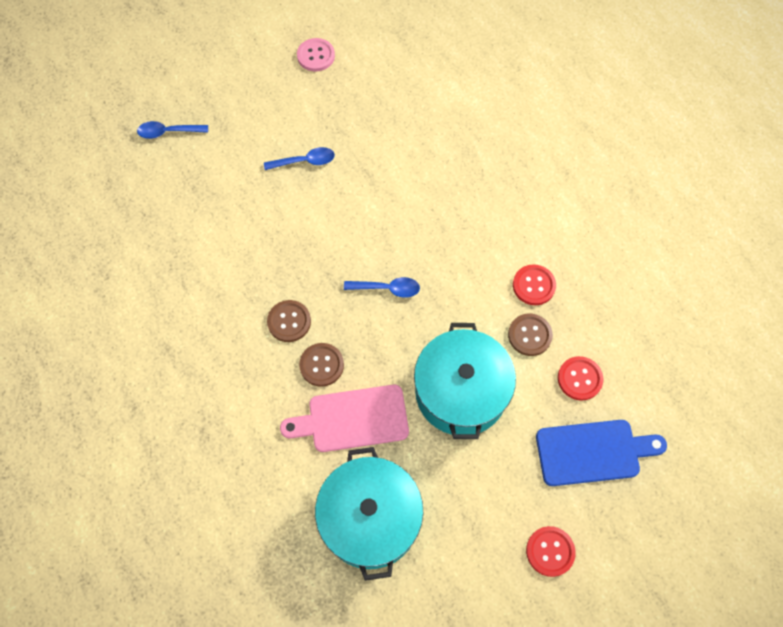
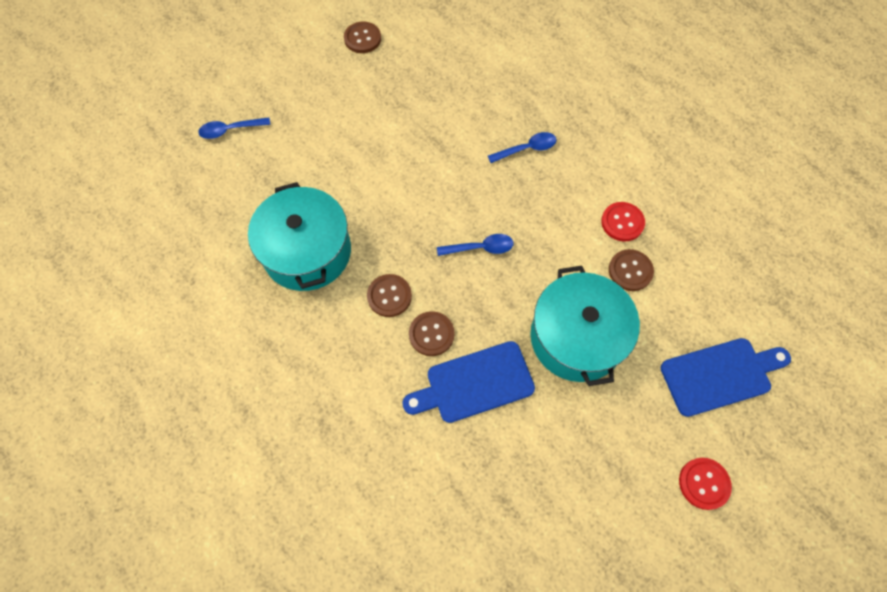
camera: 10 degrees left, 0 degrees up
(305, 161) = (372, 138): blue spoon -> blue spoon (527, 149)
(316, 56) = (362, 39): pink button -> brown button
(352, 419) = (474, 383): pink cutting board -> blue cutting board
(370, 519) = (515, 483): turquoise pot -> turquoise pot (307, 251)
(579, 379) = (689, 305): red button -> none

